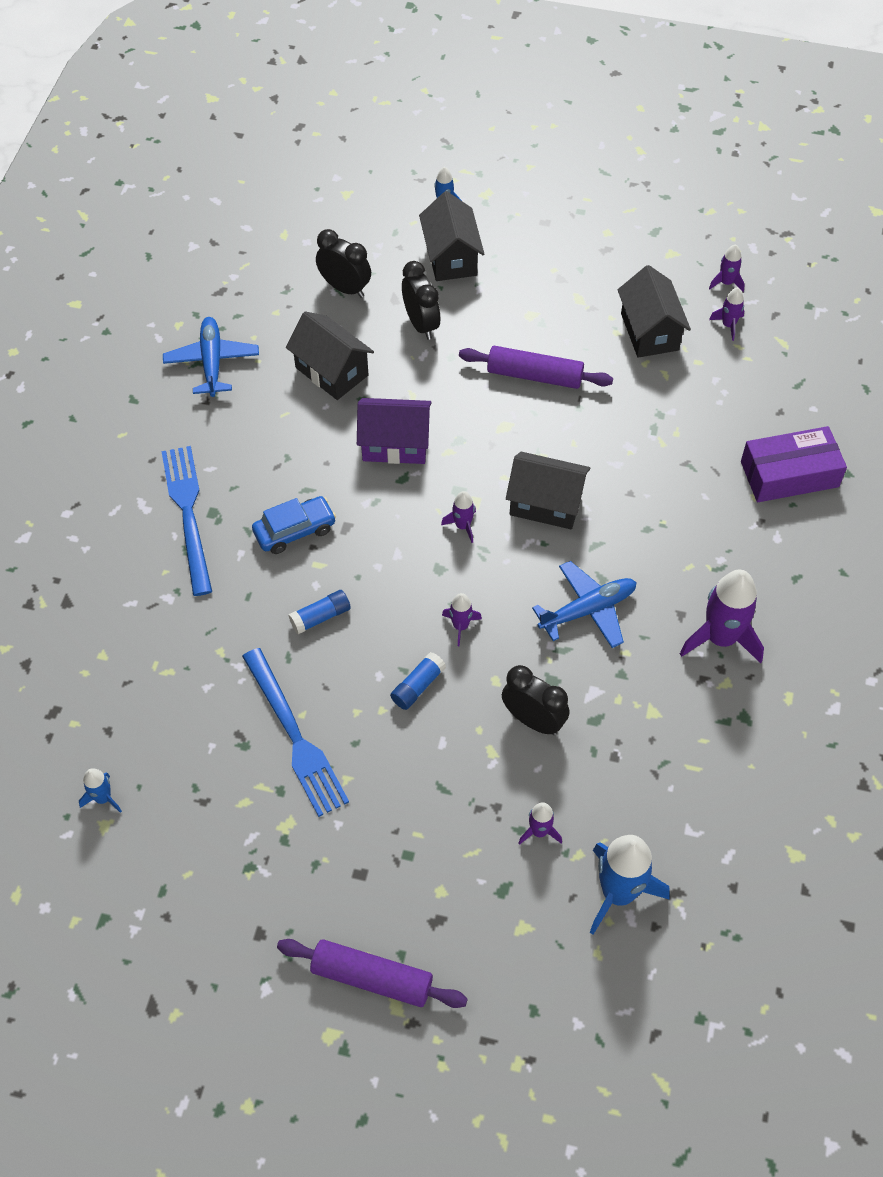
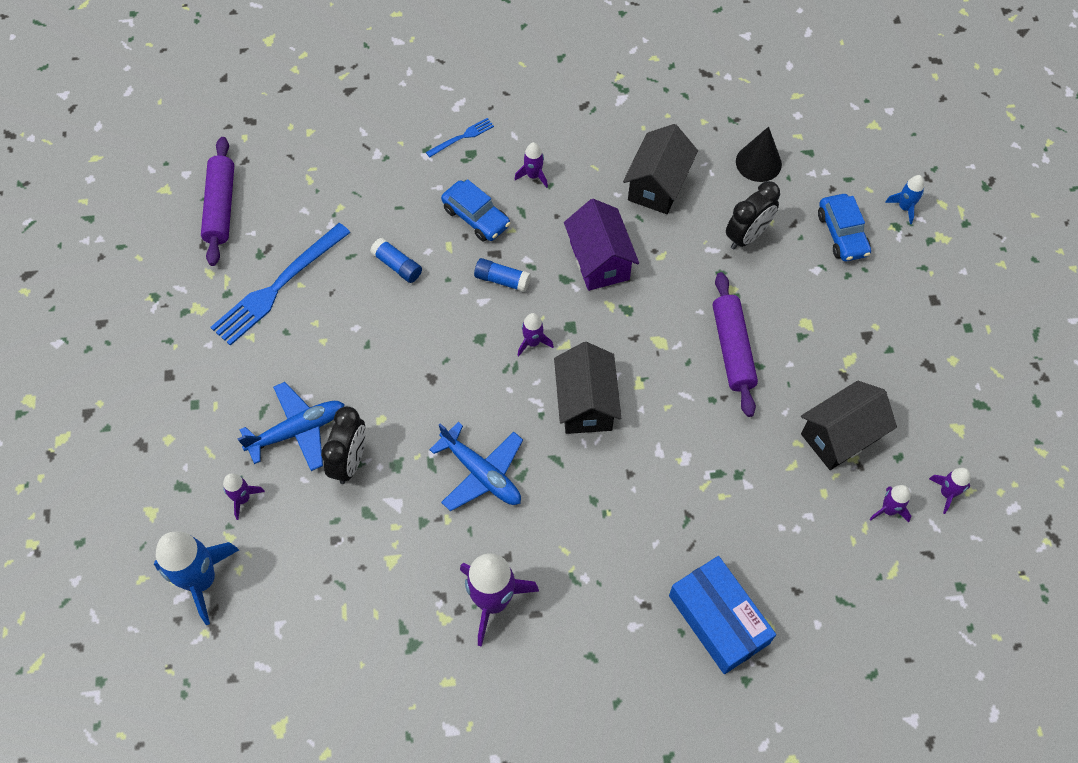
camera: 70 degrees right, 5 degrees up
(103, 798) = (186, 180): blue rocket -> none
(188, 514) = (462, 137): blue fork -> blue fork, size x0.47
(212, 362) = (625, 96): blue plane -> blue plane (298, 430)
(345, 288) = (758, 163): black clock -> black cone
(372, 977) = (82, 413): purple rolling pin -> purple rolling pin (221, 207)
(418, 686) = (354, 360): blue glue stick -> blue glue stick (502, 280)
(451, 257) = (842, 234): black house -> blue car
(460, 626) = (426, 374): purple rocket -> purple rocket (533, 176)
(789, 474) = (718, 619): purple box -> blue box

